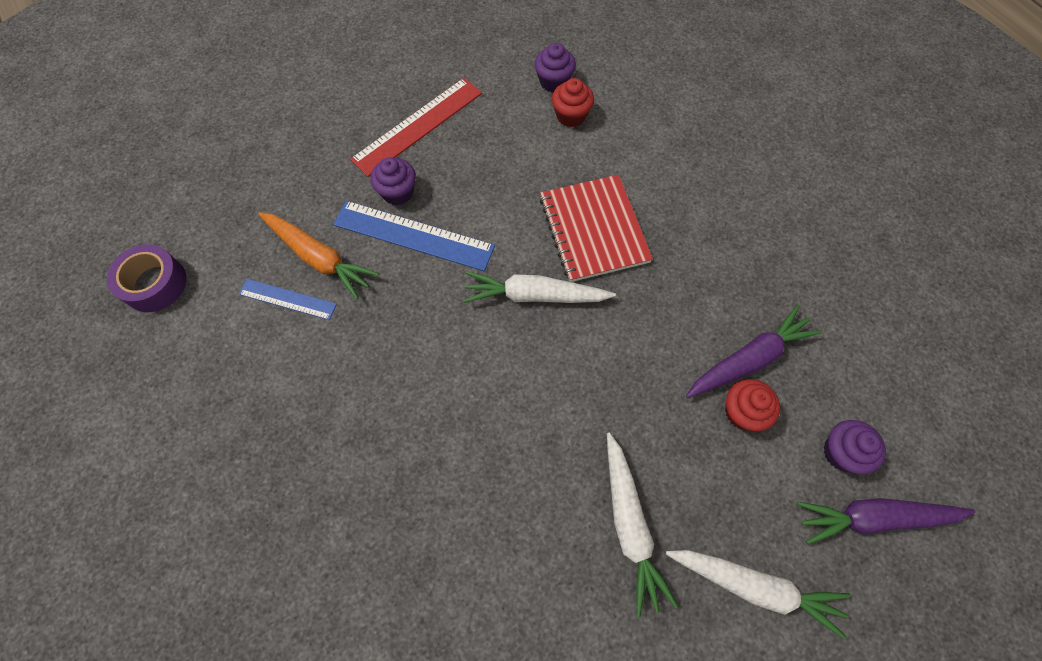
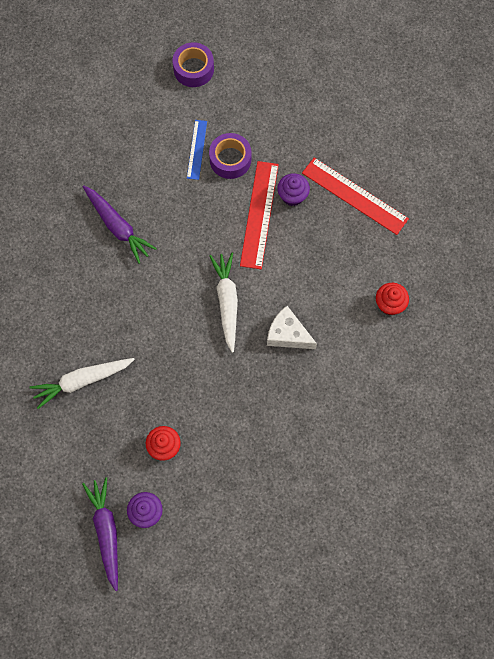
camera: 80 degrees right, 5 degrees up
(319, 258) = (230, 159): orange carrot -> purple tape
(413, 235) = (259, 214): blue ruler -> red ruler
(553, 82) = (421, 286): purple cupcake -> none
(593, 230) = (287, 334): red notebook -> white cheese
(749, 359) = (203, 450): purple carrot -> purple carrot (118, 227)
(755, 586) = (55, 457): white carrot -> none

